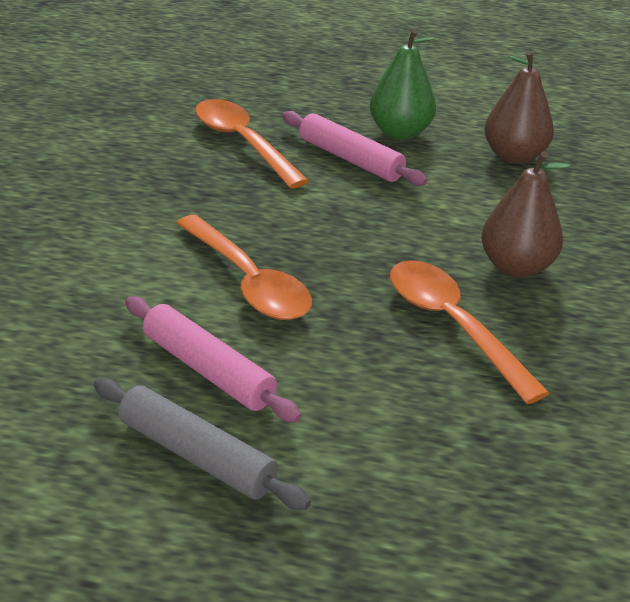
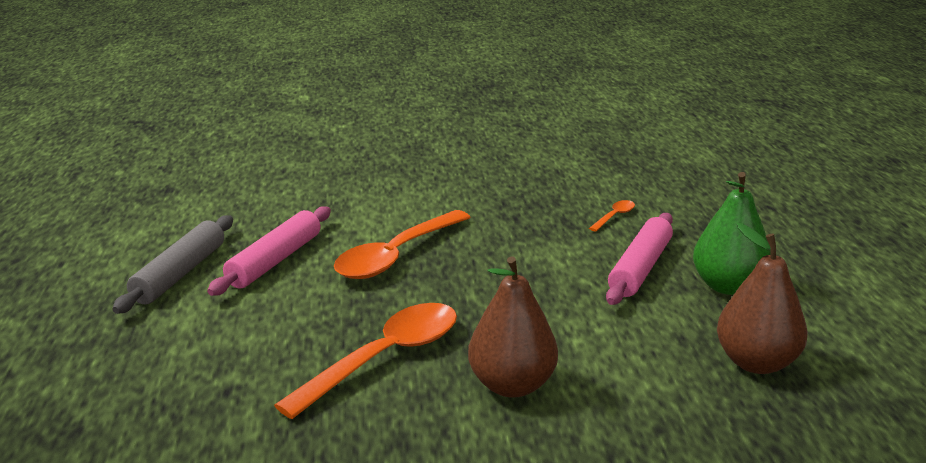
camera: 75 degrees right, 10 degrees down
(243, 143) = (614, 216): orange spoon -> orange spoon, size x0.42

